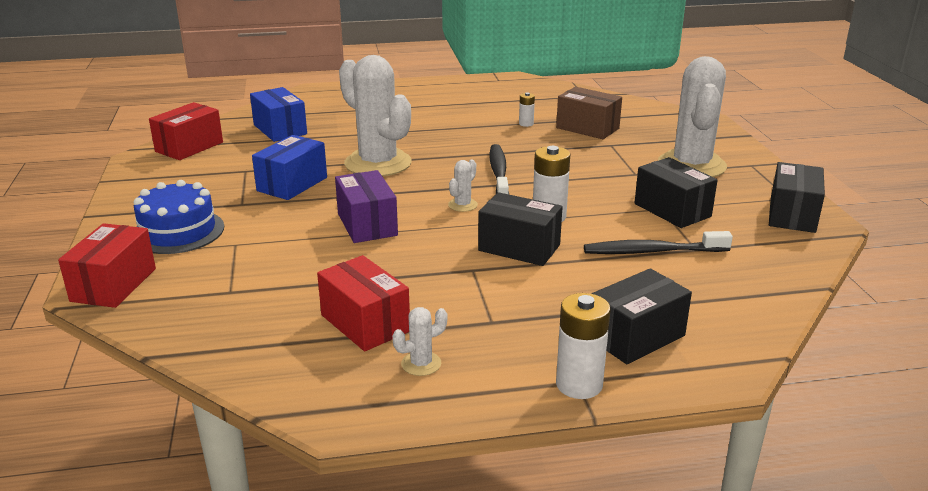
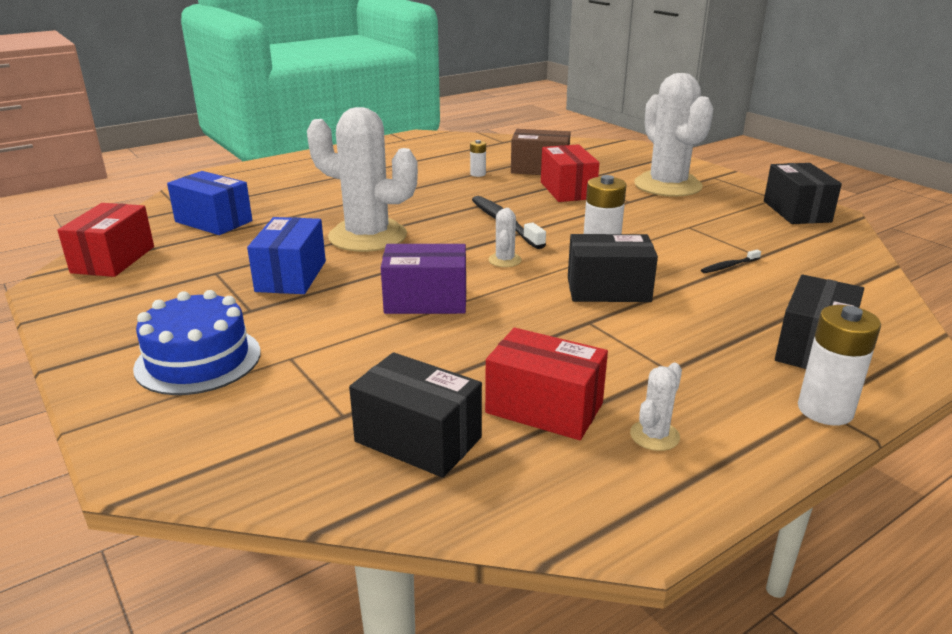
camera: 25 degrees left, 0 degrees up
(113, 285) = (172, 449): red box -> red box (567, 190)
(367, 224) = (426, 301): purple box -> purple box turned 45 degrees counterclockwise
(652, 251) = (729, 266): black toothbrush -> black toothbrush, size x0.49
(672, 210) = (699, 226): black box -> black box (418, 439)

